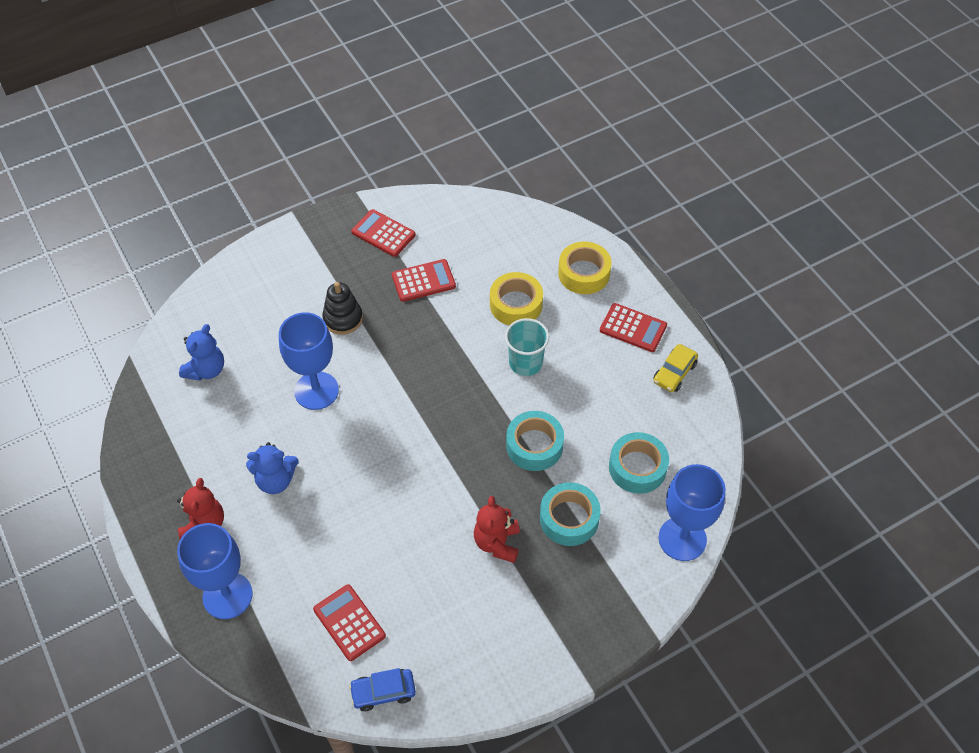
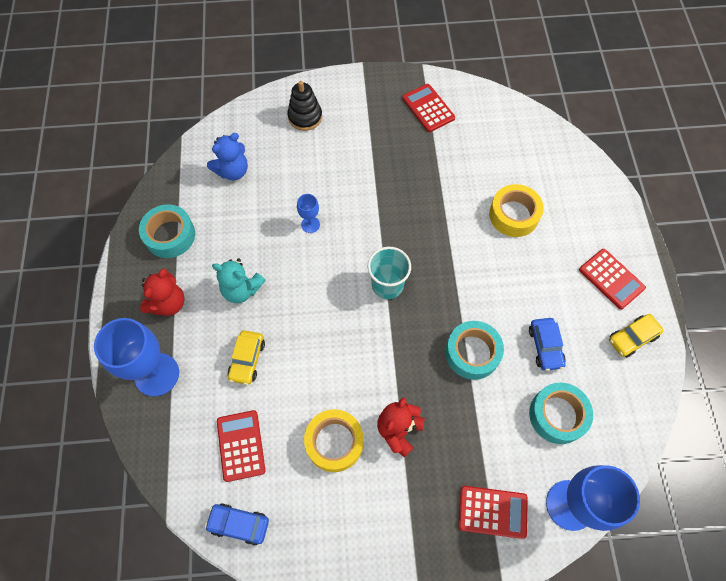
camera: 25 degrees right, 10 degrees up
(275, 480) = (241, 289): blue teddy bear -> turquoise teddy bear
(315, 543) = (247, 360): none -> yellow car
(316, 391) = (310, 224): blue goblet -> blue goblet, size x0.47
(343, 318) = (361, 170): black stacking toy -> black stacking toy (305, 117)
(423, 281) = (443, 163): red calculator -> red calculator (492, 512)
(525, 363) = (498, 272): turquoise cup -> turquoise cup (387, 285)
(569, 518) = (473, 436): turquoise tape -> turquoise tape (170, 235)
(584, 273) = (587, 210): yellow tape -> yellow tape (334, 442)
(599, 412) = (545, 346): none -> blue car

